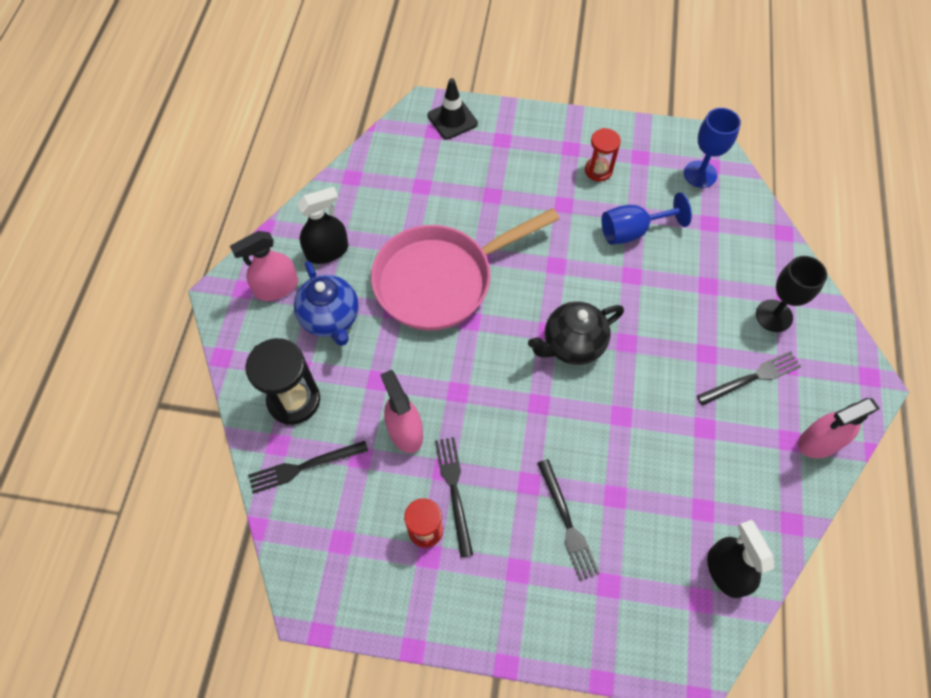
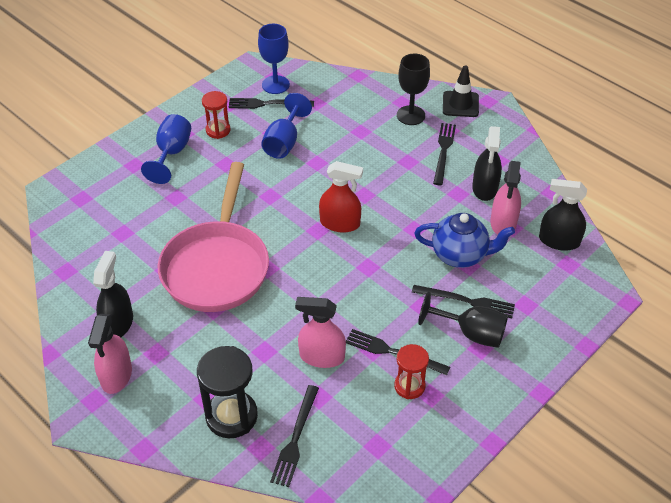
camera: 55 degrees left, 15 degrees down
(331, 319) = (182, 353): blue teapot -> blue teapot (460, 255)
(452, 120) = (83, 182): black traffic cone -> black traffic cone (460, 104)
(530, 551) = (471, 333): none -> black goblet
(539, 156) = (172, 153): none -> blue goblet
(572, 345) = (340, 223): black teapot -> red spray bottle
(669, 185) = (267, 104): none -> black fork
(736, 450) = (485, 188): none -> black spray bottle
(819, 442) = (510, 148): pink spray bottle -> pink spray bottle (503, 223)

